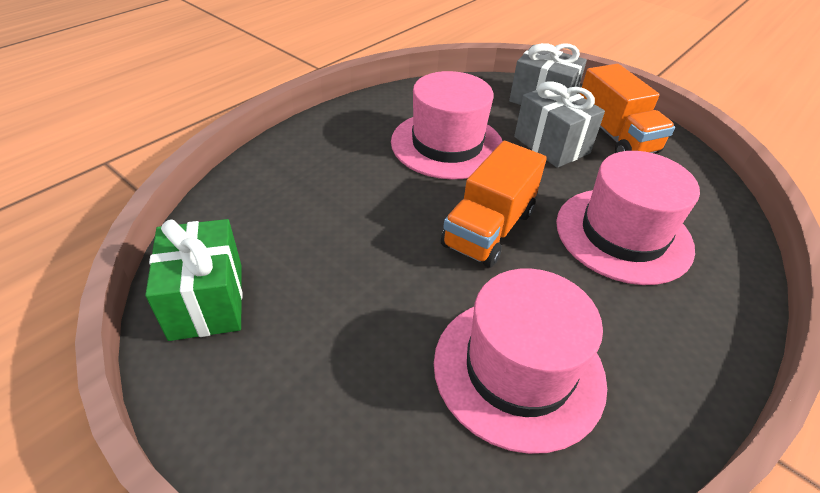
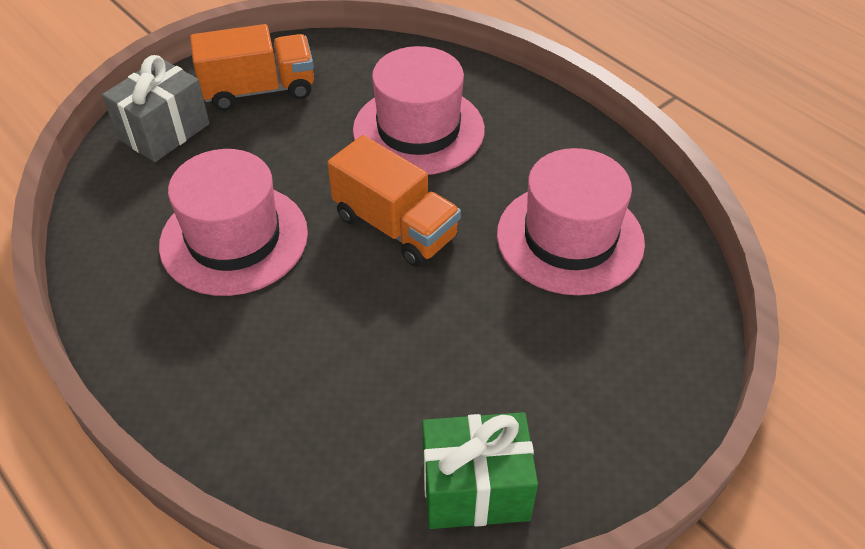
camera: 80 degrees left, 5 degrees up
(551, 145) = (261, 145): grey gift -> none

